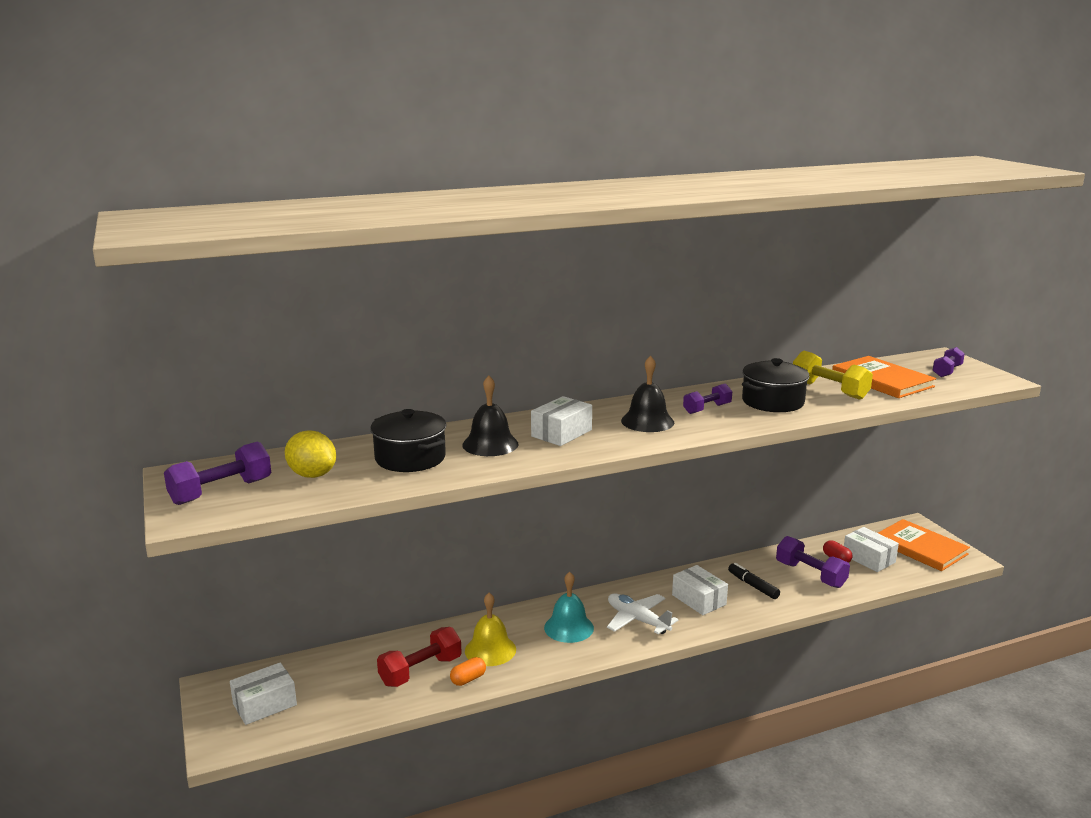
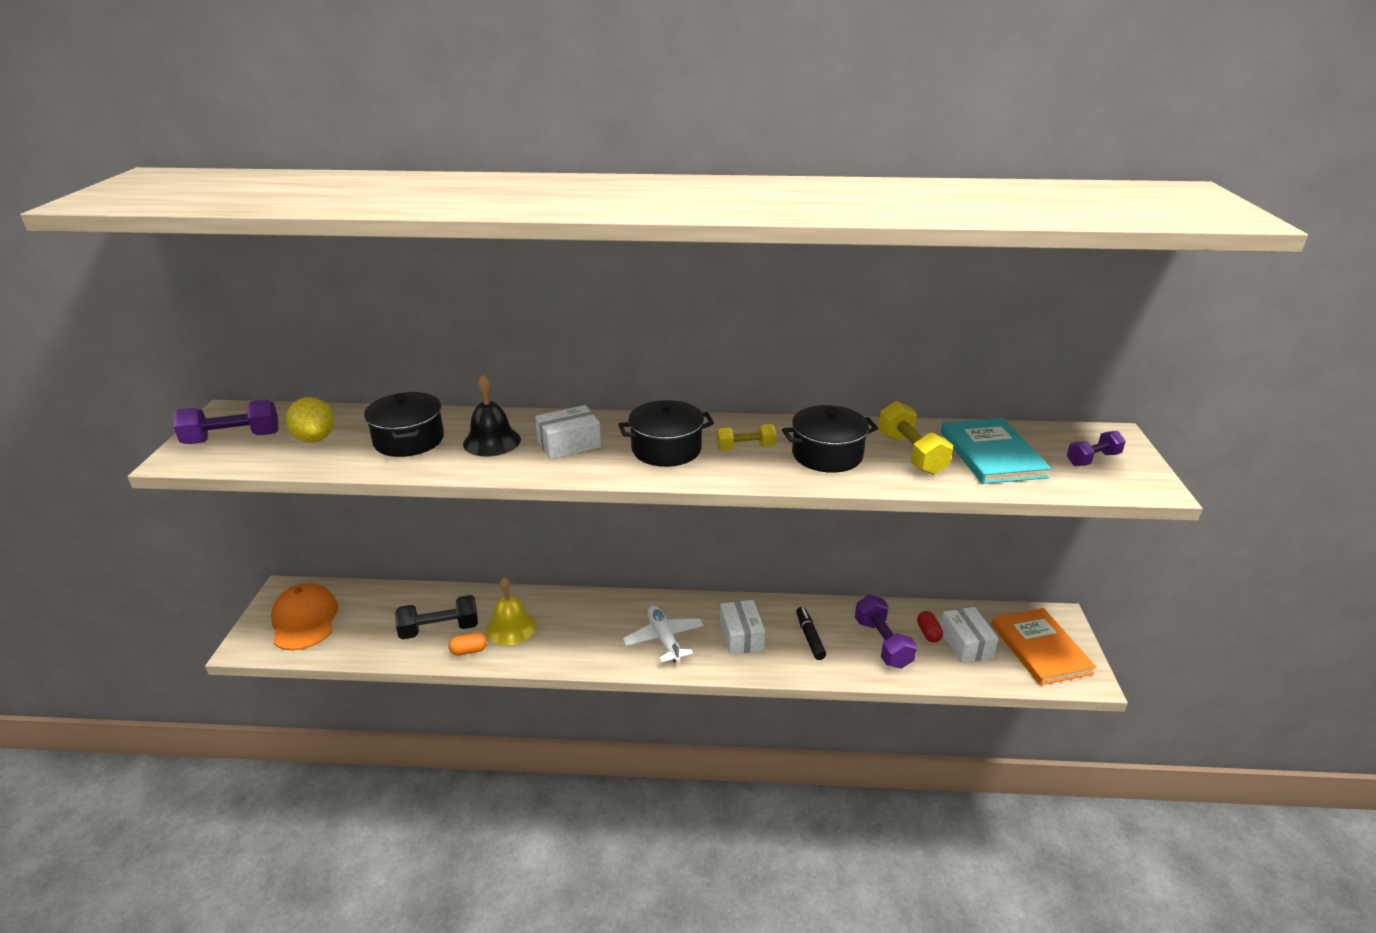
camera: 25 degrees right, 10 degrees up
(264, 704) = (304, 620): white box -> orange cap
(420, 671) = (439, 629): red dumbbell -> black dumbbell
(568, 627) = (596, 627): turquoise bell -> none
(647, 421) = (666, 449): black bell -> black pot
(707, 409) = (745, 448): purple dumbbell -> yellow dumbbell
(882, 380) = (992, 454): orange book -> turquoise book

